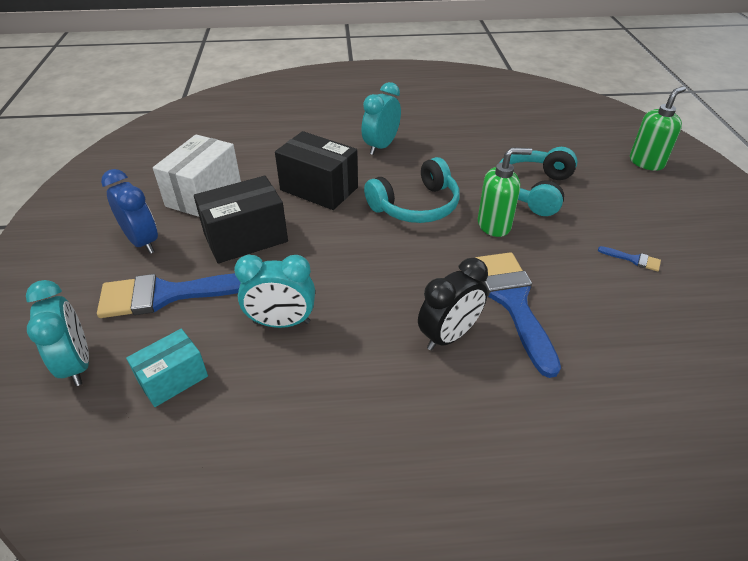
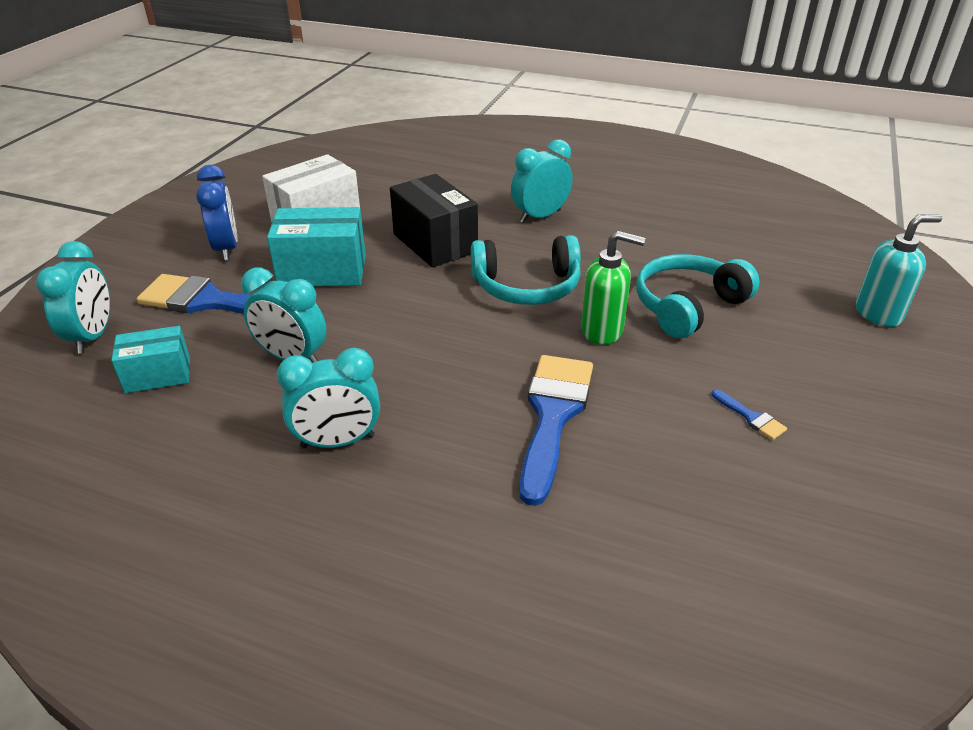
camera: 25 degrees right, 5 degrees down
(246, 238) = (322, 271): black box -> turquoise box
(376, 381) = (337, 442): none -> turquoise clock
(449, 336) = (450, 425): black clock -> none
(646, 162) = (878, 314): green soap dispenser -> turquoise soap dispenser

